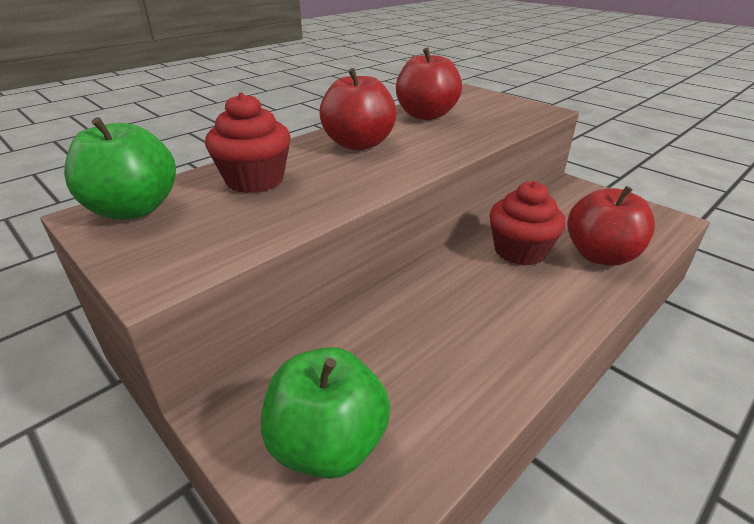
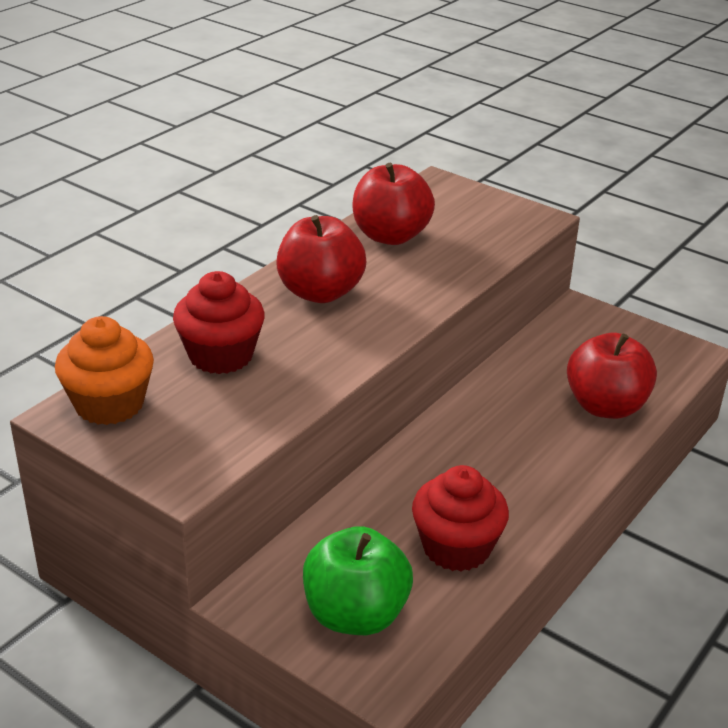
camera: 10 degrees left, 0 degrees up
(134, 209) = (109, 404): green apple -> orange cupcake
(520, 251) = (517, 407): red cupcake -> red cupcake (456, 547)

